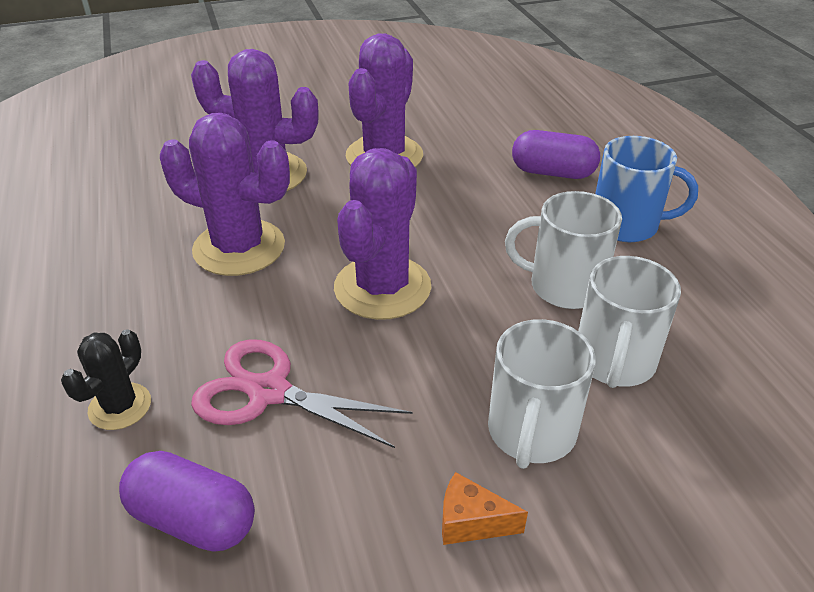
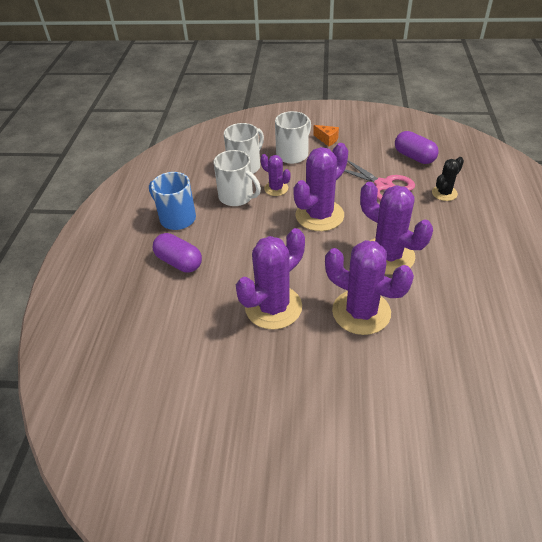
camera: 155 degrees left, 5 degrees up
(502, 323) = (276, 188): none -> purple cactus

